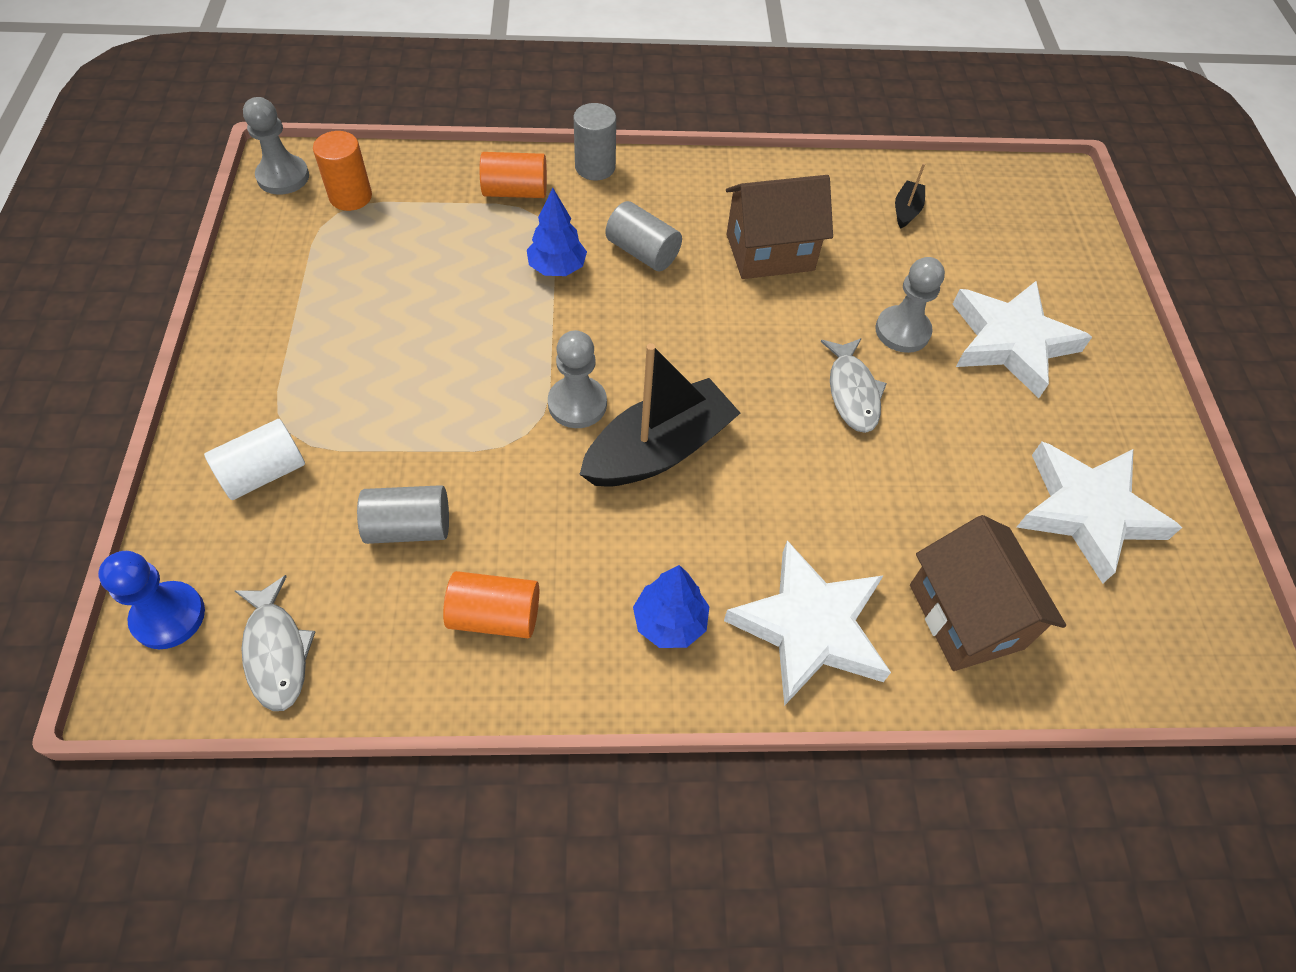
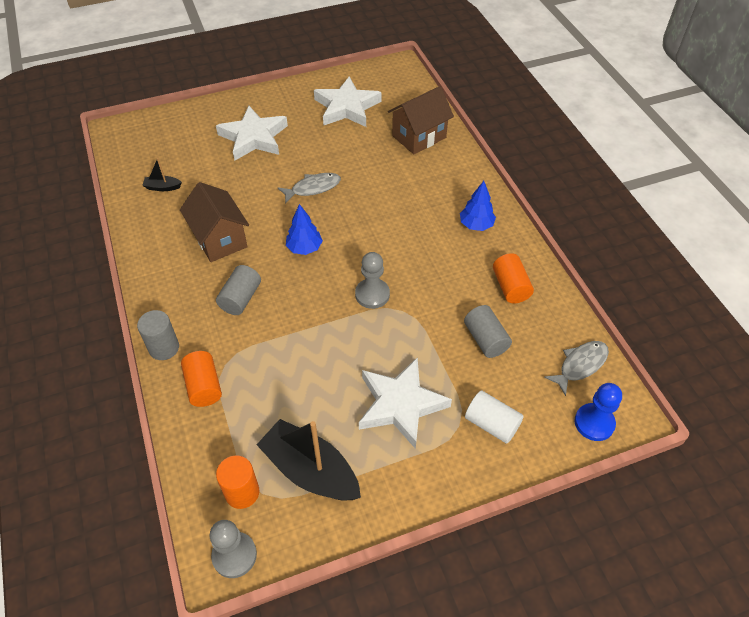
camera: 105 degrees left, 5 degrees down
(557, 268) = (270, 337): blue tree -> blue tree (304, 248)
(659, 450) = (385, 252): black boat -> black boat (310, 470)
(810, 628) = (451, 181): white star -> white star (400, 405)
(902, 331) = (262, 176): grey pawn -> none

